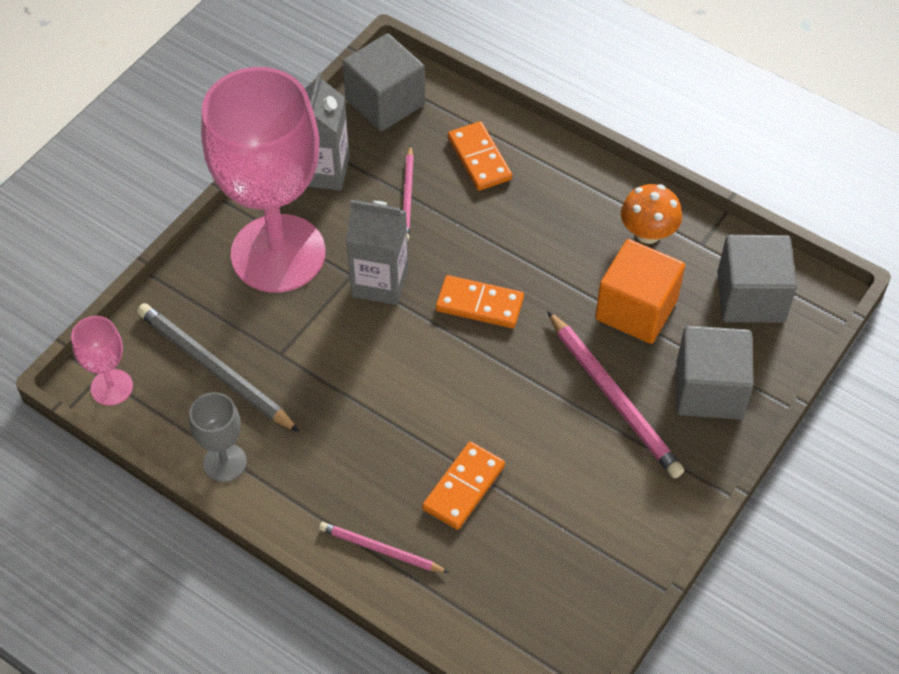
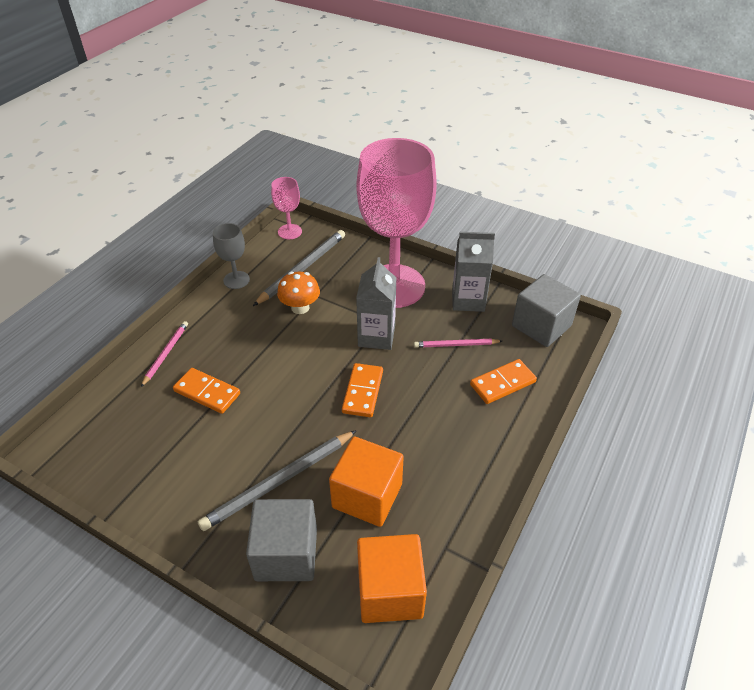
camera: 85 degrees right, 10 degrees down
(614, 397) = (279, 481): pink pencil -> grey pencil
(648, 233) = (450, 503): orange mushroom -> orange mushroom (300, 307)
(750, 297) = (390, 591): grey cube -> orange cube

